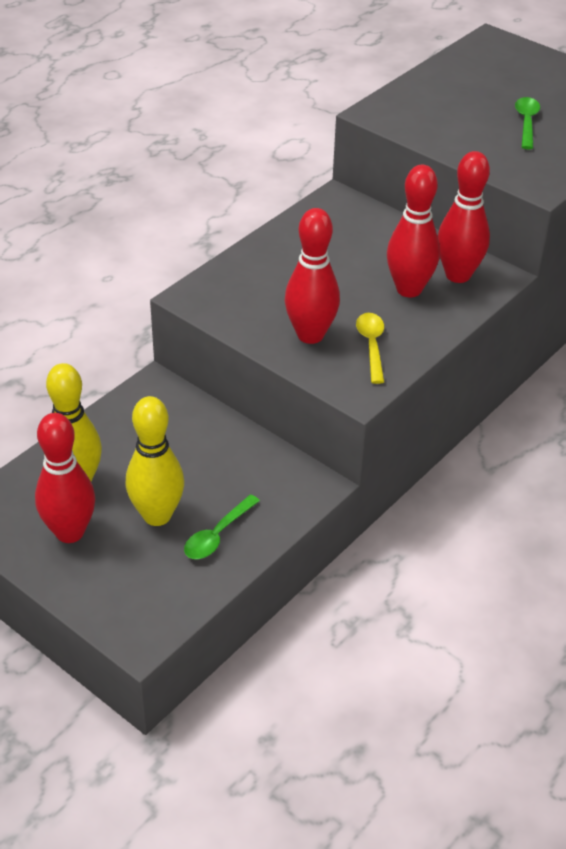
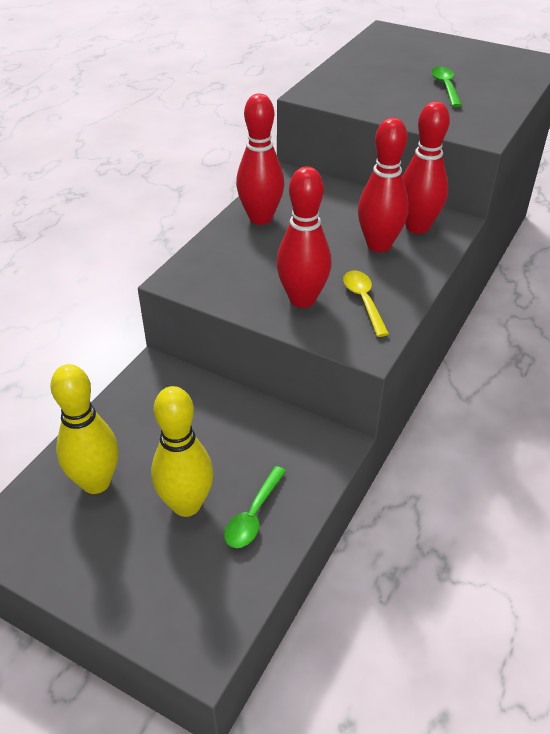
camera: 10 degrees left, 0 degrees up
(70, 532) = (99, 540): red bowling pin -> red bowling pin (260, 218)

